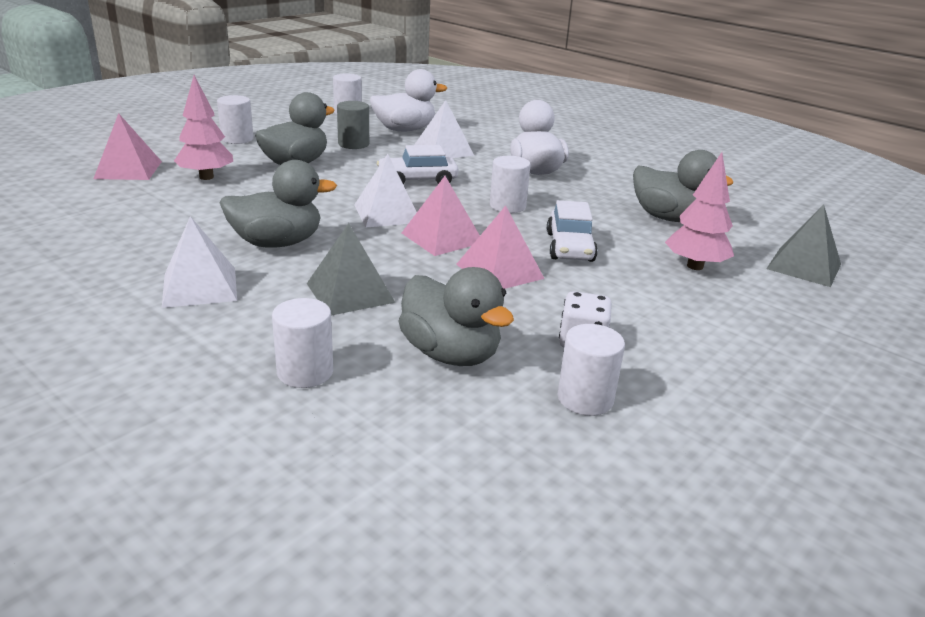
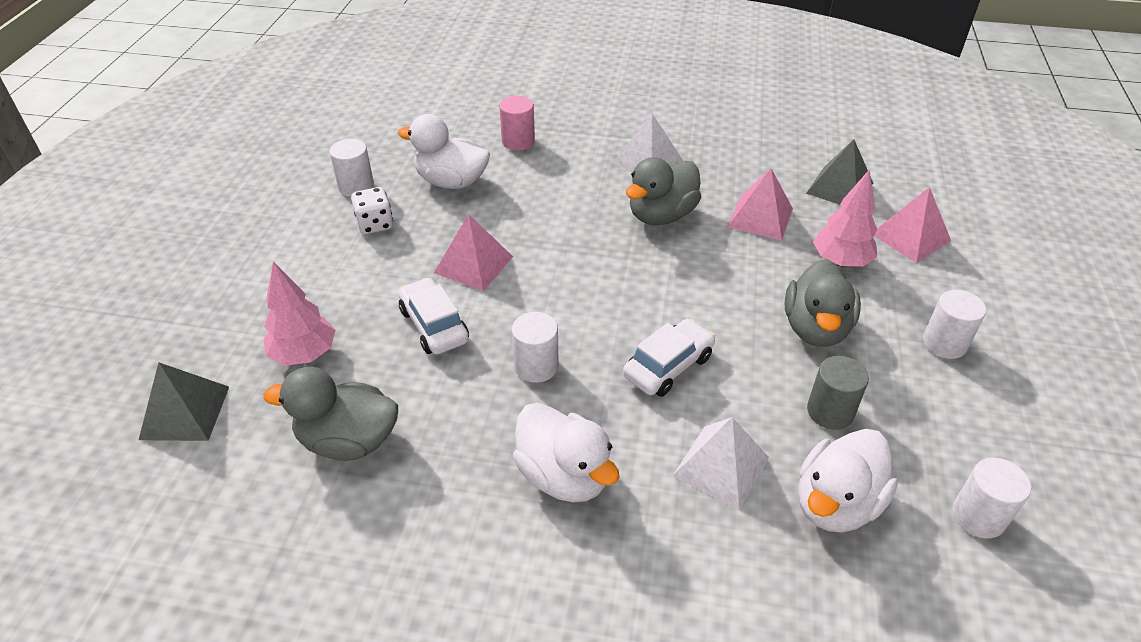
camera: 150 degrees right, 15 degrees up
(305, 372) = (518, 141): white cylinder -> pink cylinder
(350, 292) = (556, 197): grey pyramid -> grey pyramid (840, 188)
(387, 213) = (631, 292): white pyramid -> none
(442, 237) = (552, 282): pink pyramid -> pink pyramid (760, 217)
(450, 354) = (451, 182): grey duck -> white duck

